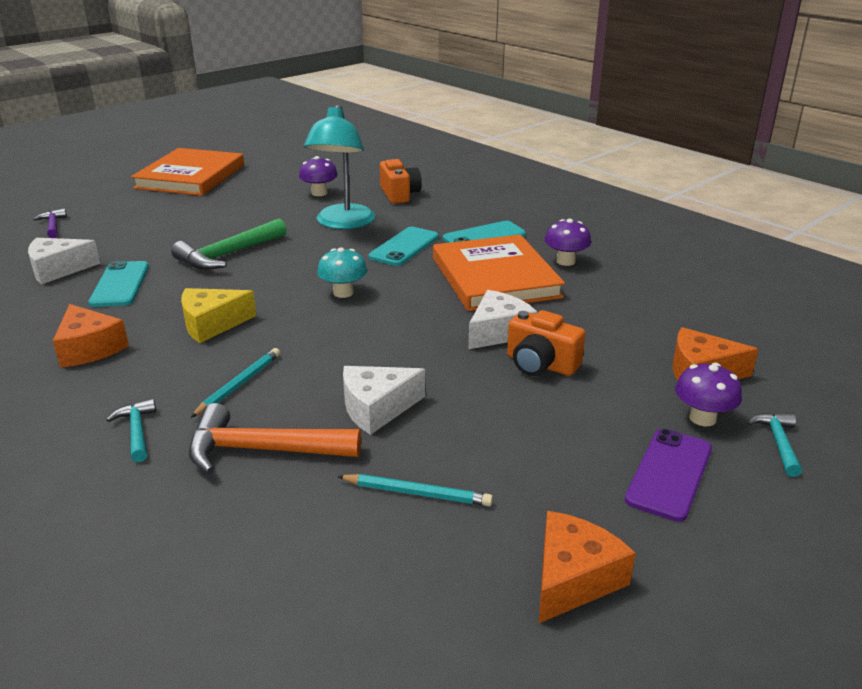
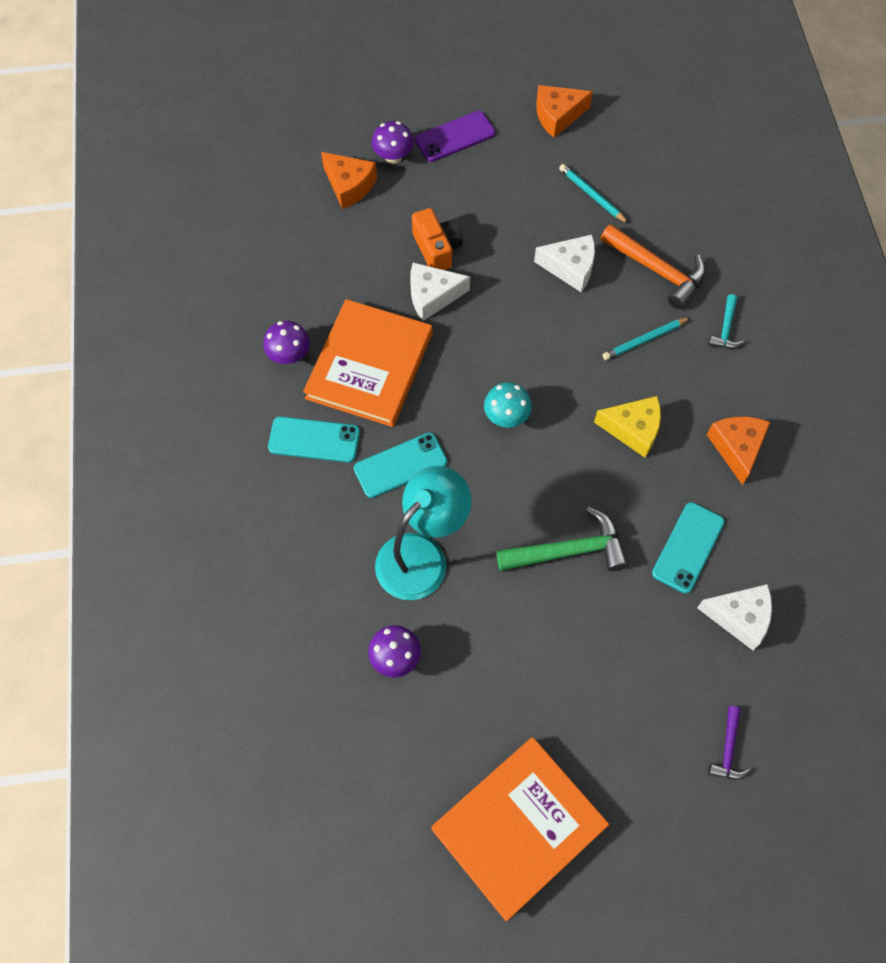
camera: 145 degrees left, 35 degrees up
(399, 194) = (313, 593): orange camera -> none
(778, 442) = (376, 122): turquoise hammer -> none

